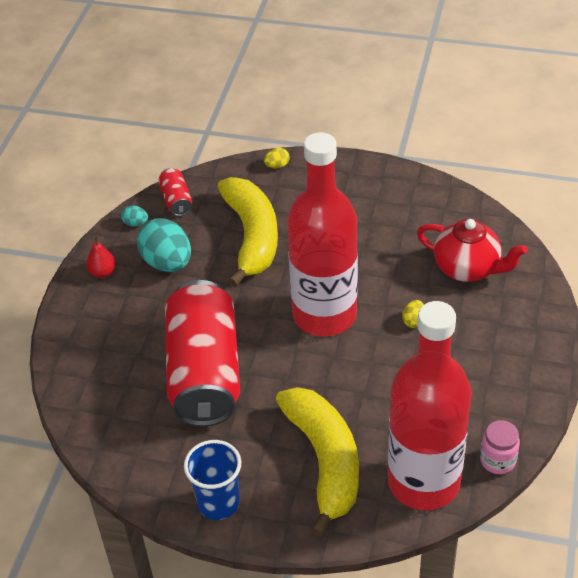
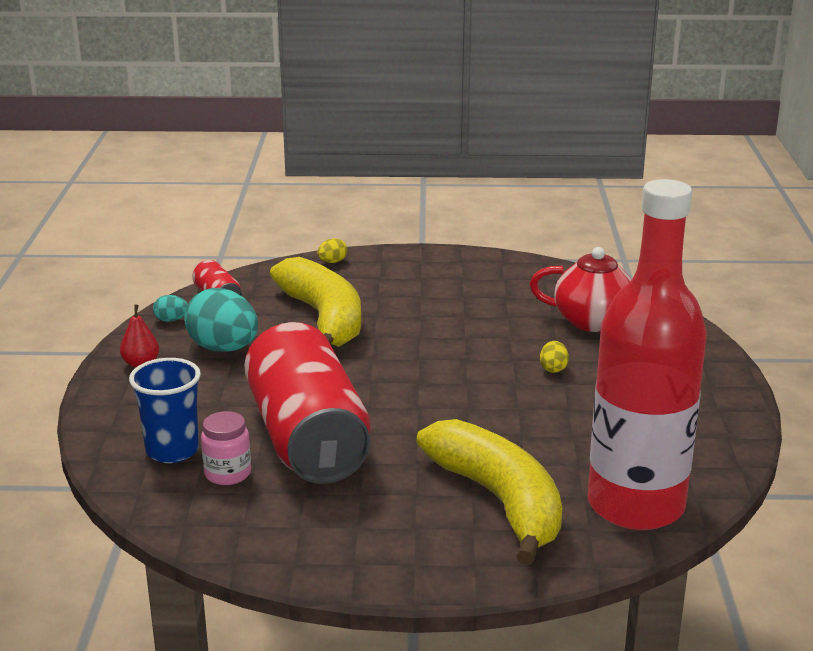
camera: 15 degrees left, 20 degrees down
(218, 503) = (372, 558): blue cup -> blue cup (172, 450)
(324, 315) = (441, 374): red bottle -> none
(497, 460) = (717, 476): pink jar -> pink jar (227, 474)

